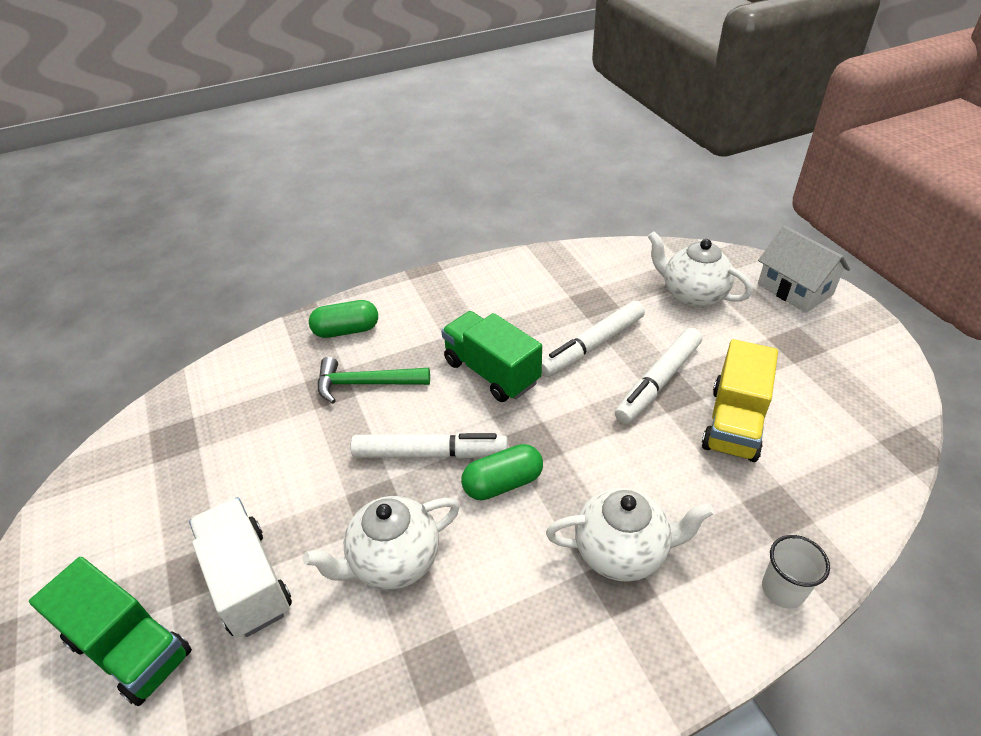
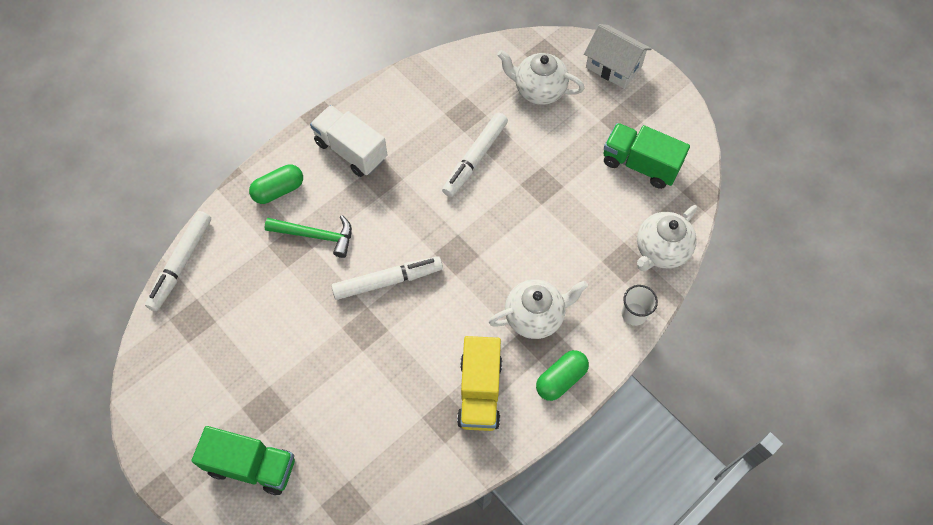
camera: 20 degrees left, 20 degrees up
(247, 581) = (304, 404): white truck -> white truck (351, 150)
(365, 384) = (316, 236): green hammer -> green hammer turned 150 degrees counterclockwise
(393, 561) = (393, 364): white teapot -> white teapot (661, 250)
(491, 372) = (407, 201): green truck -> green truck (640, 164)
(502, 483) = (445, 290): green capsule -> green capsule (561, 379)
(658, 382) = (530, 179): white marker -> white marker (181, 264)
(734, 423) = (588, 201): yellow truck -> yellow truck (480, 392)

